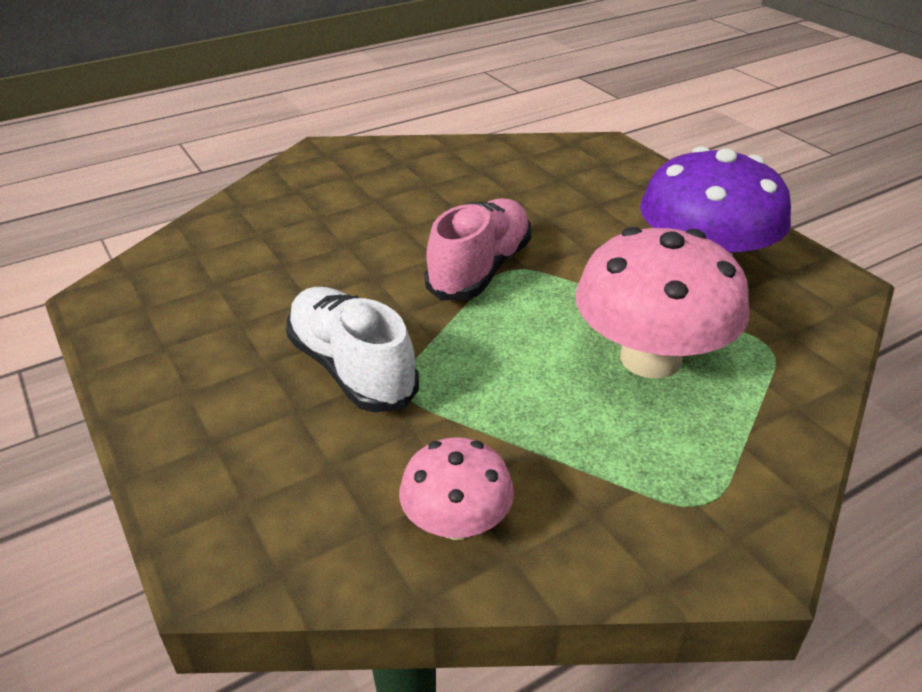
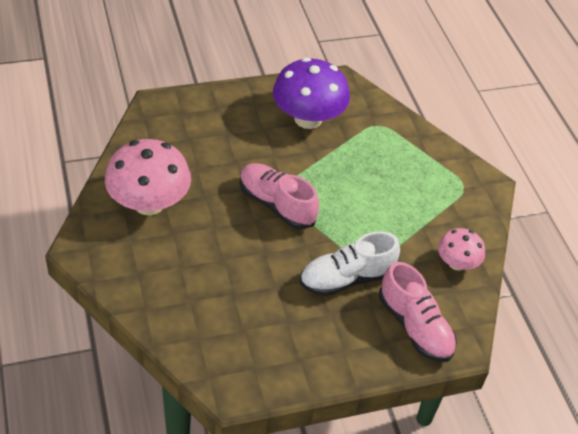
camera: 80 degrees left, 10 degrees up
(259, 477) = (415, 327): none -> pink shoe
(650, 358) = (374, 167): pink mushroom -> pink mushroom (149, 203)

